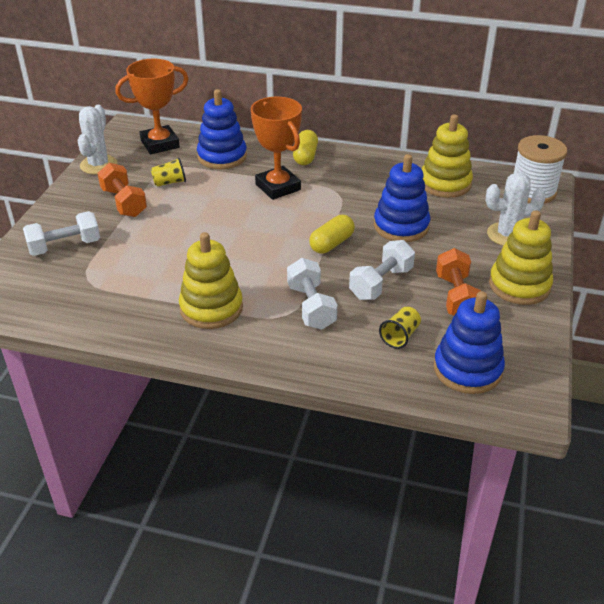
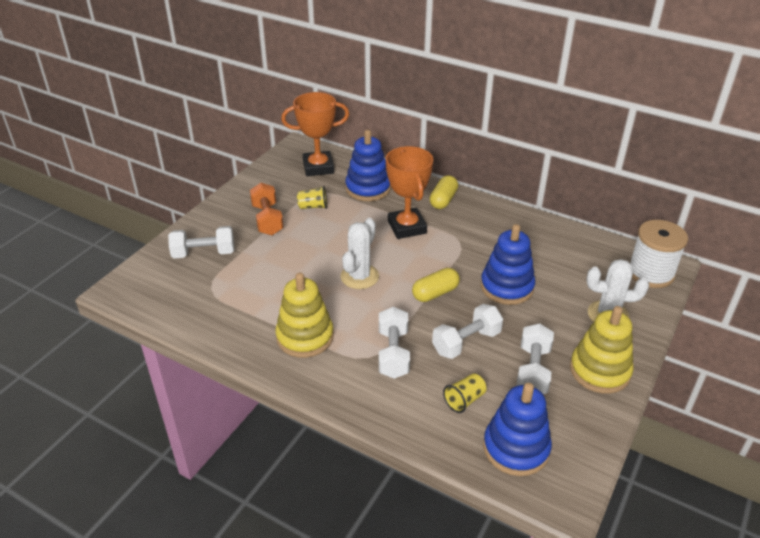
camera: 15 degrees right, 0 degrees up
(98, 165) = (259, 179): white cactus -> white cactus (359, 276)
(445, 184) = (565, 250): yellow stacking toy -> none
(456, 297) = (532, 371): orange dumbbell -> white dumbbell

